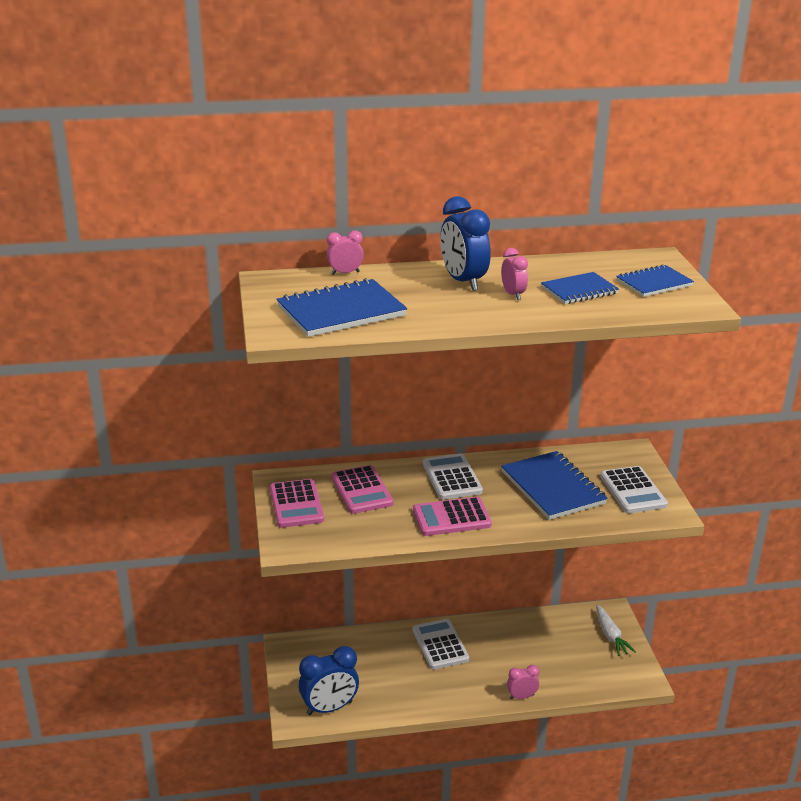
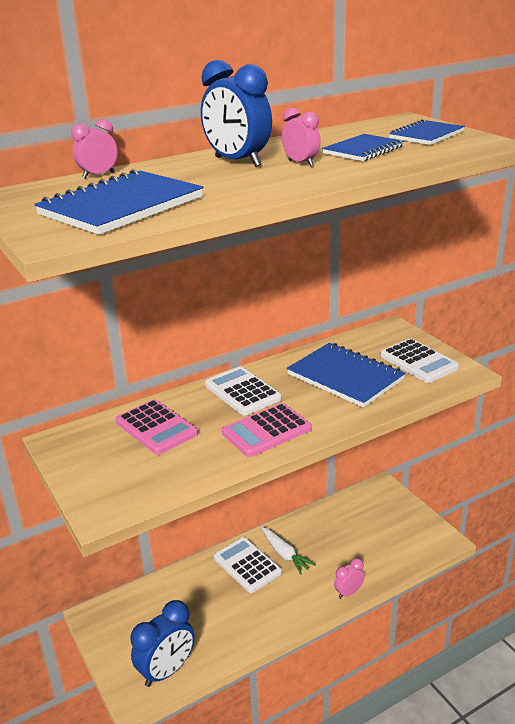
camera: 20 degrees left, 0 degrees up
(296, 504) = (90, 461): pink calculator -> none
(610, 636) = (393, 508): white carrot -> white carrot (285, 554)

